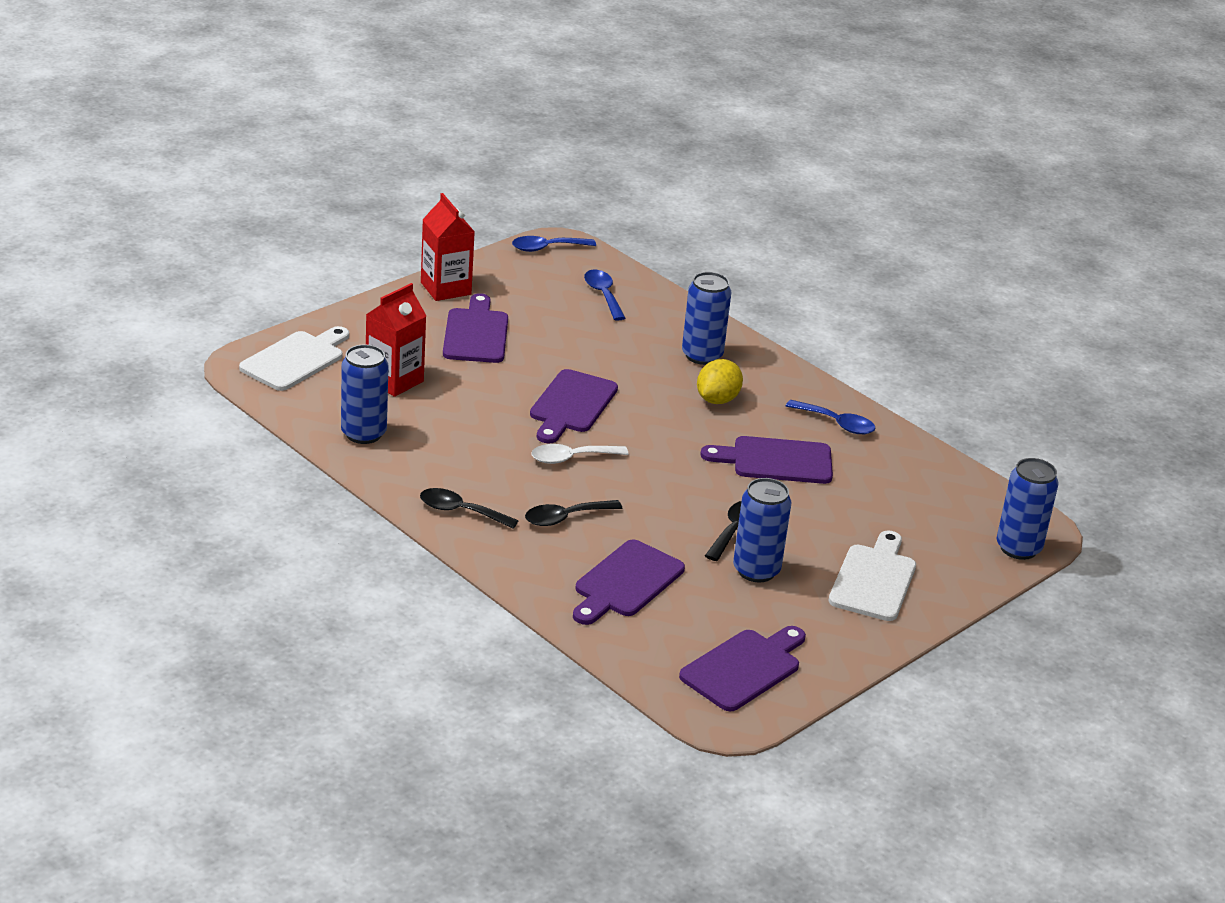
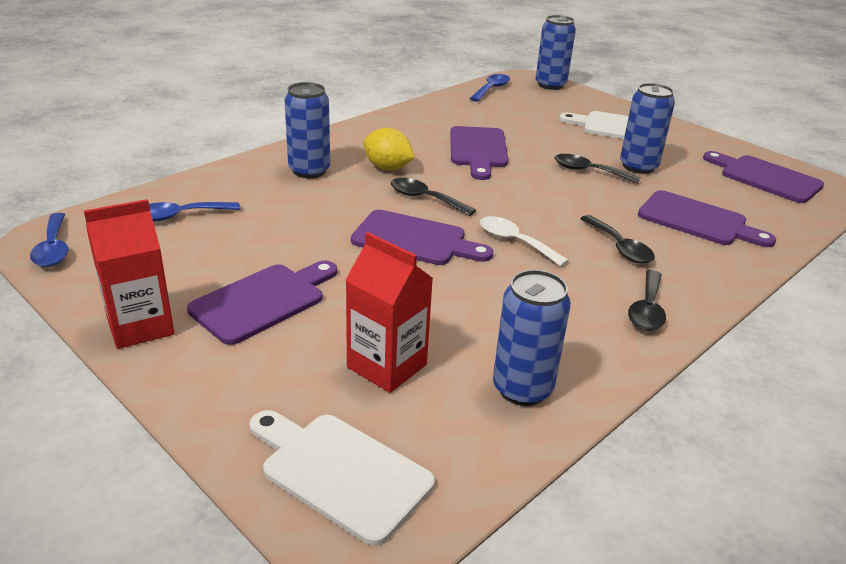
camera: 90 degrees left, 0 degrees up
(476, 333) = (263, 301): purple cutting board -> purple cutting board turned 135 degrees clockwise
(571, 458) = (515, 242): white spoon -> white spoon turned 150 degrees clockwise
(651, 416) = (425, 199): none -> black spoon
(836, 423) = (413, 125): blue spoon -> blue spoon (491, 89)

